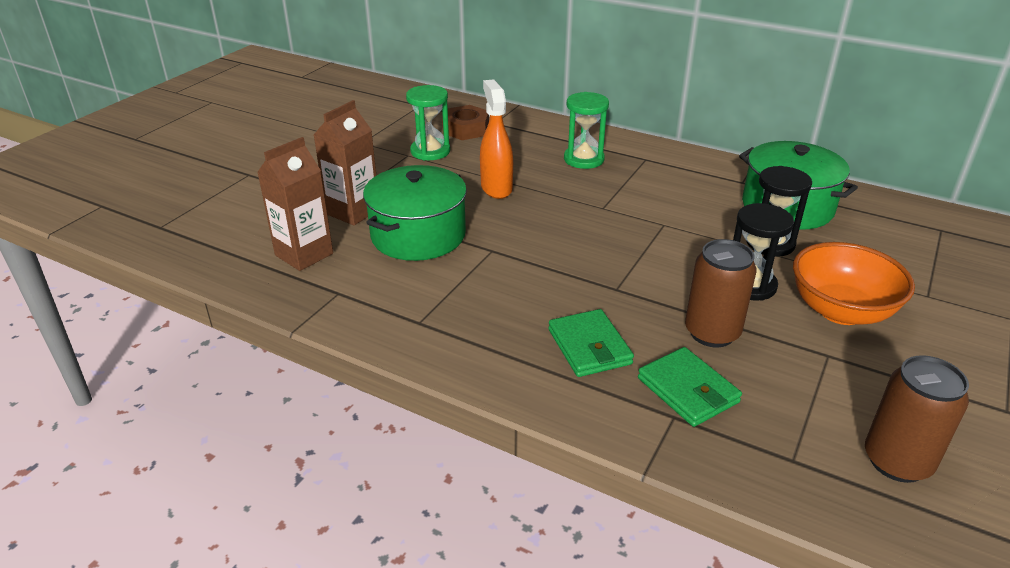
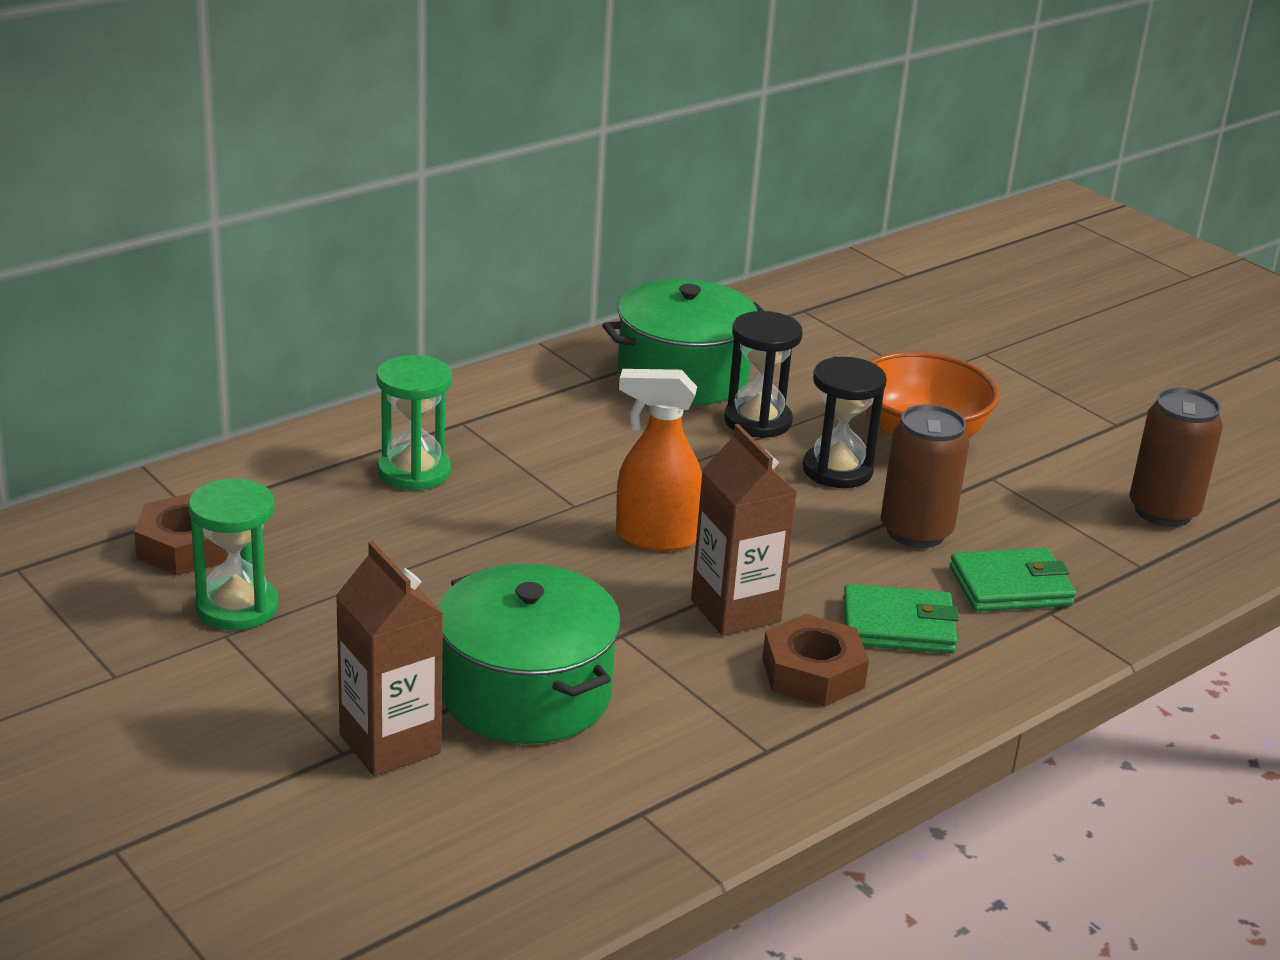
camera: 70 degrees left, 5 degrees down
(304, 254) = (497, 828): brown carton -> brown carton (735, 611)
(496, 188) = (435, 577): orange spray bottle -> orange spray bottle (655, 537)
(508, 323) = (813, 673): none -> brown nut

